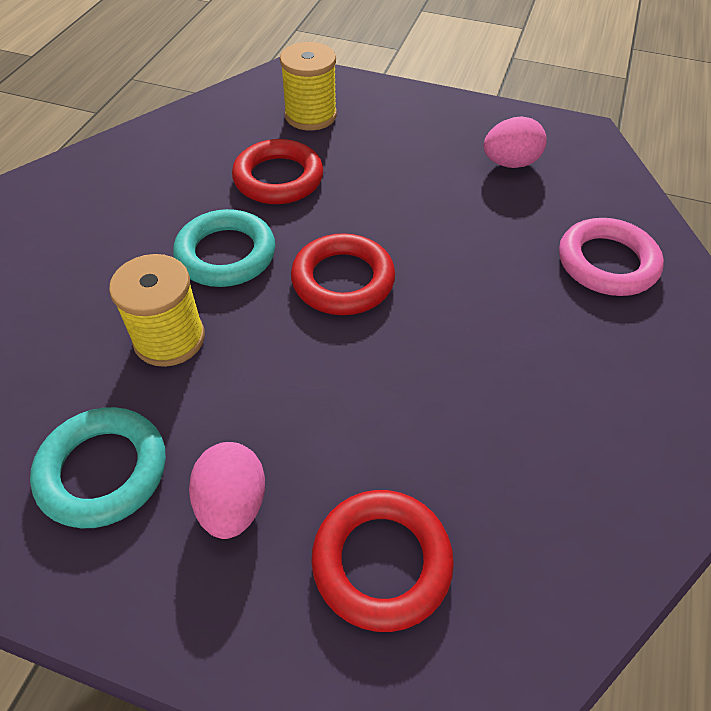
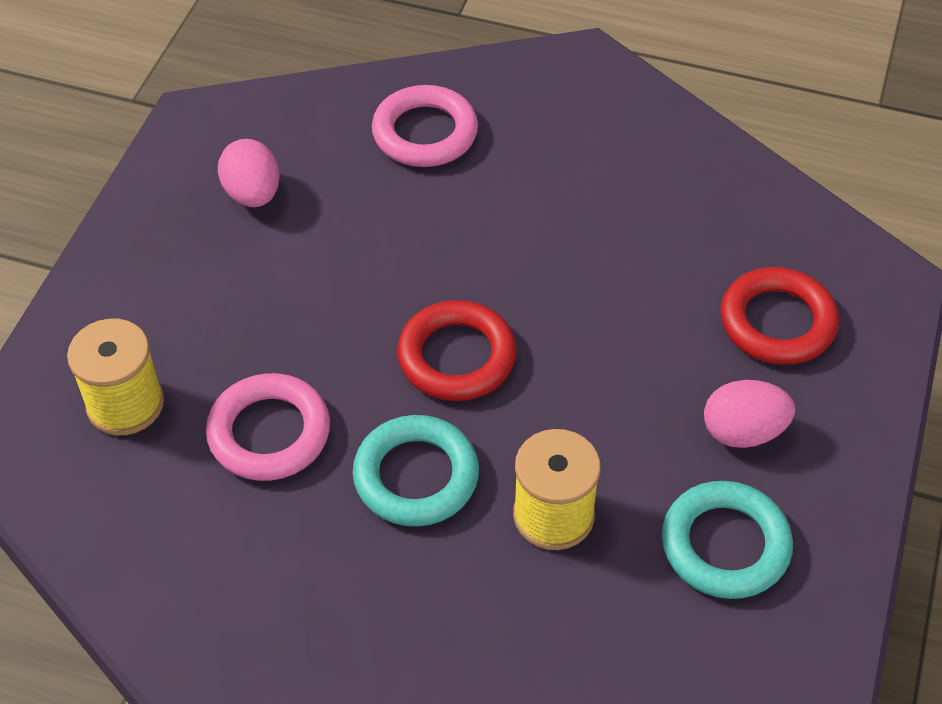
camera: 90 degrees left, 0 degrees up
(278, 178) = (269, 433): red ring -> pink ring

